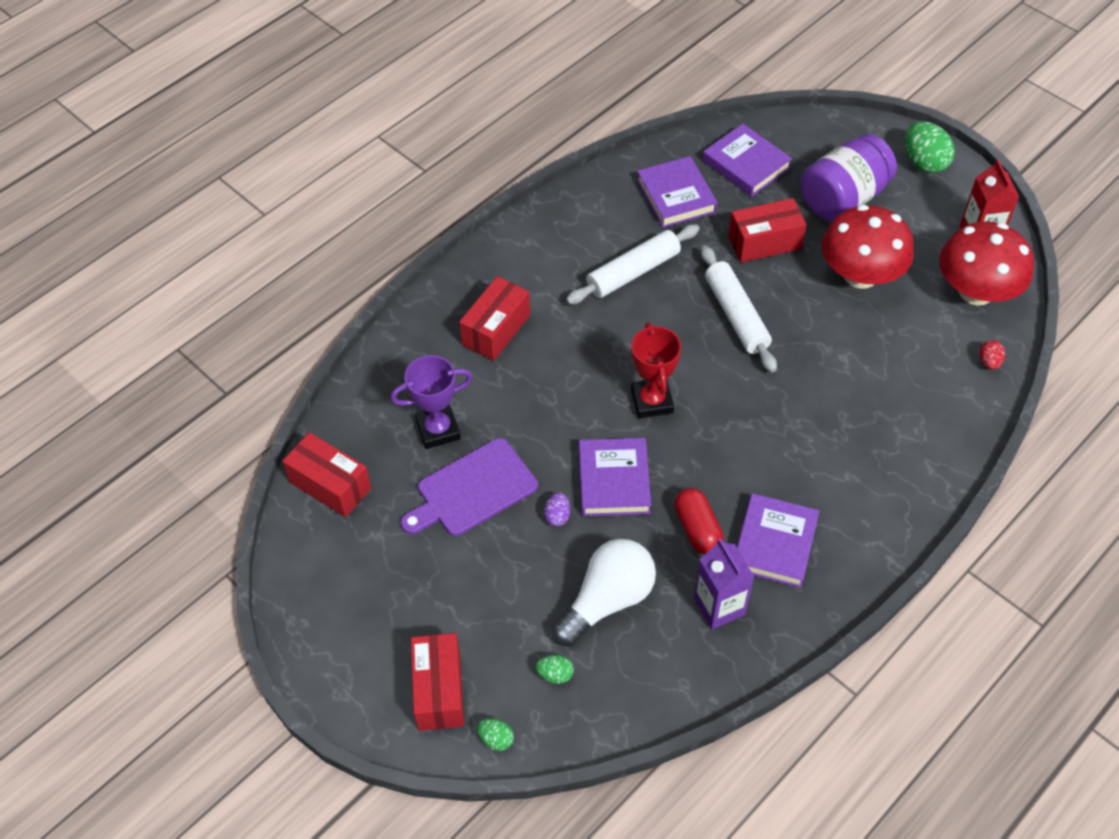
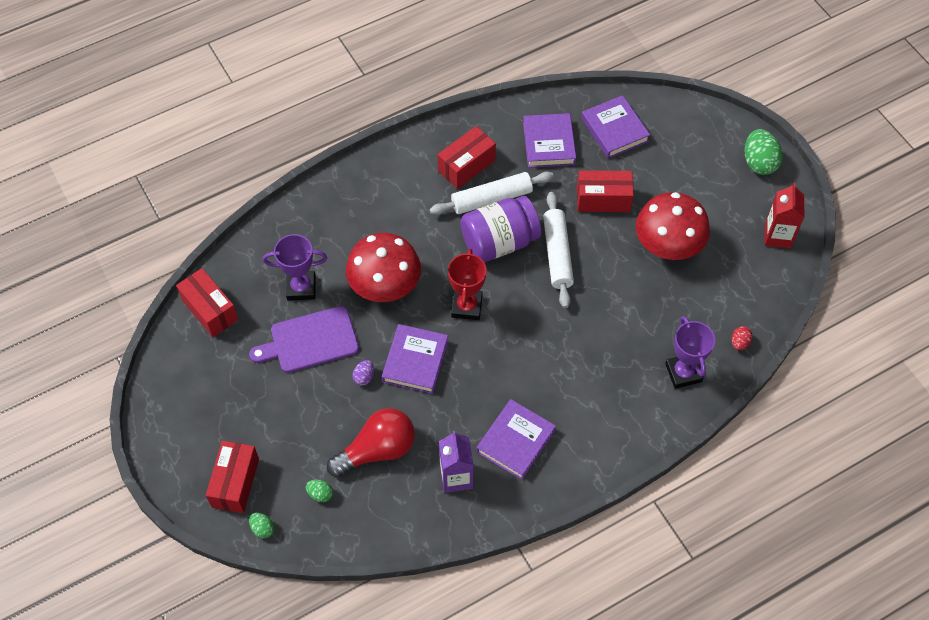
camera: 15 degrees right, 5 degrees up
(496, 330) = (371, 220): red box -> red box (466, 166)
(607, 600) = (377, 450): white light bulb -> red light bulb
(697, 529) = (463, 414): red capsule -> none
(843, 198) = (680, 178): purple jar -> purple jar (499, 242)
(939, 412) = (683, 373): none -> purple trophy
(976, 291) = (754, 282): red mushroom -> red mushroom (385, 286)

